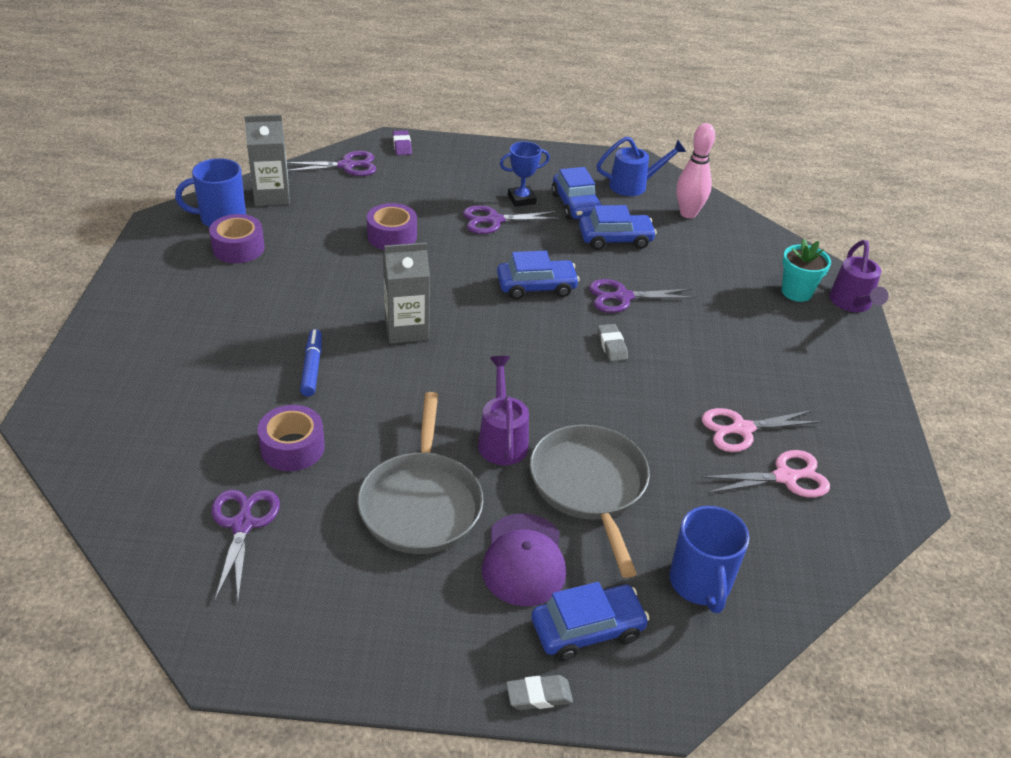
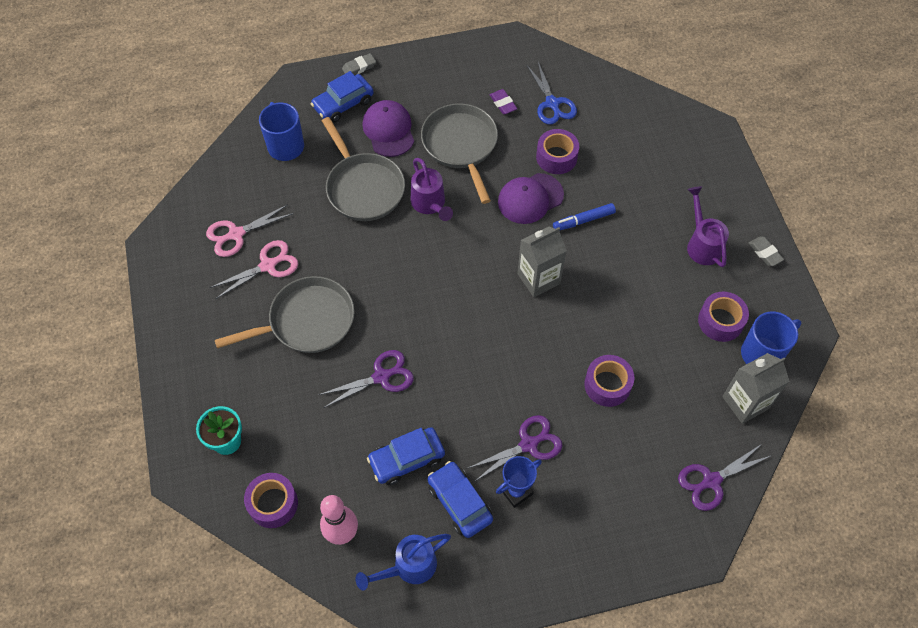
camera: 165 degrees right, 20 degrees up
(243, 525) = (552, 103): purple scissors -> blue scissors
(312, 368) = (583, 220): blue marker -> blue marker turned 90 degrees clockwise
(363, 409) = (530, 198): none -> purple cap
(402, 146) = (679, 544): purple eraser -> purple eraser (503, 103)
(536, 287) = (458, 363): blue car -> none
(612, 346) = (377, 315): grey eraser -> grey eraser (765, 253)
(698, 362) = (307, 321): none -> grey pan
(751, 243) = (273, 503): none -> purple tape
(852, 303) = (175, 443): purple watering can -> purple watering can (702, 244)

